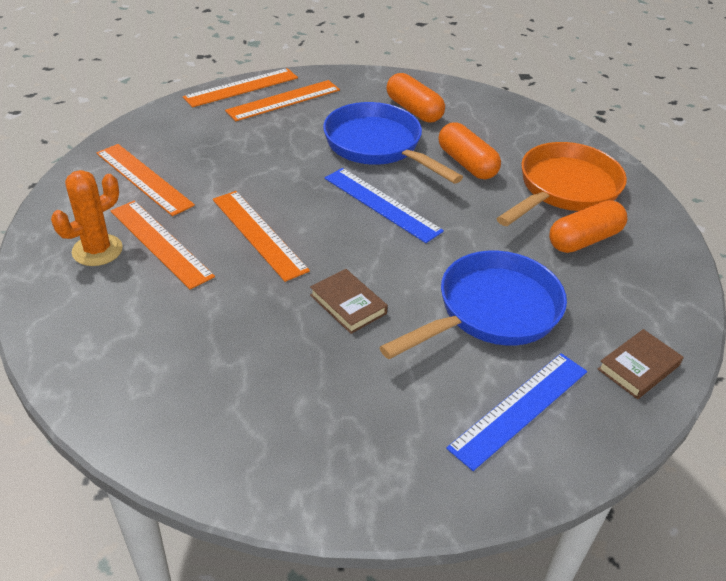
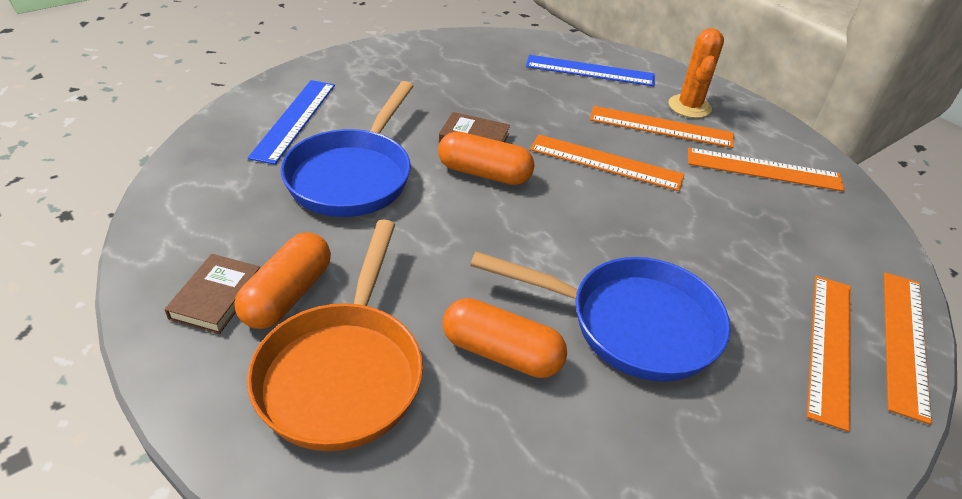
camera: 145 degrees right, 0 degrees up
(382, 204) = (540, 240): blue ruler -> blue ruler (590, 71)
(414, 110) = (667, 435): orange capsule -> orange capsule (484, 173)
(638, 367) = (199, 178): brown book -> brown book (216, 297)

